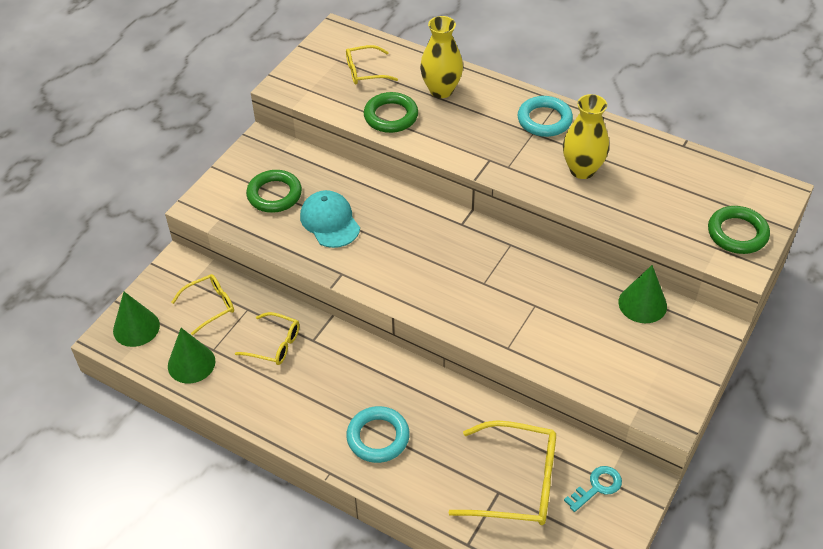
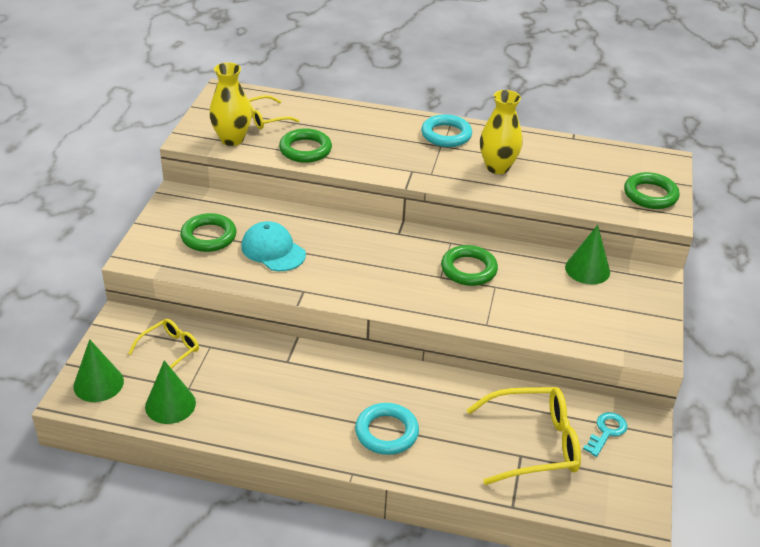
camera: 20 degrees left, 10 degrees down
(274, 344) = (250, 372): yellow glasses -> none
(441, 90) = (343, 124): yellow vase -> yellow vase (232, 139)
(516, 280) = (468, 269): none -> green ring

